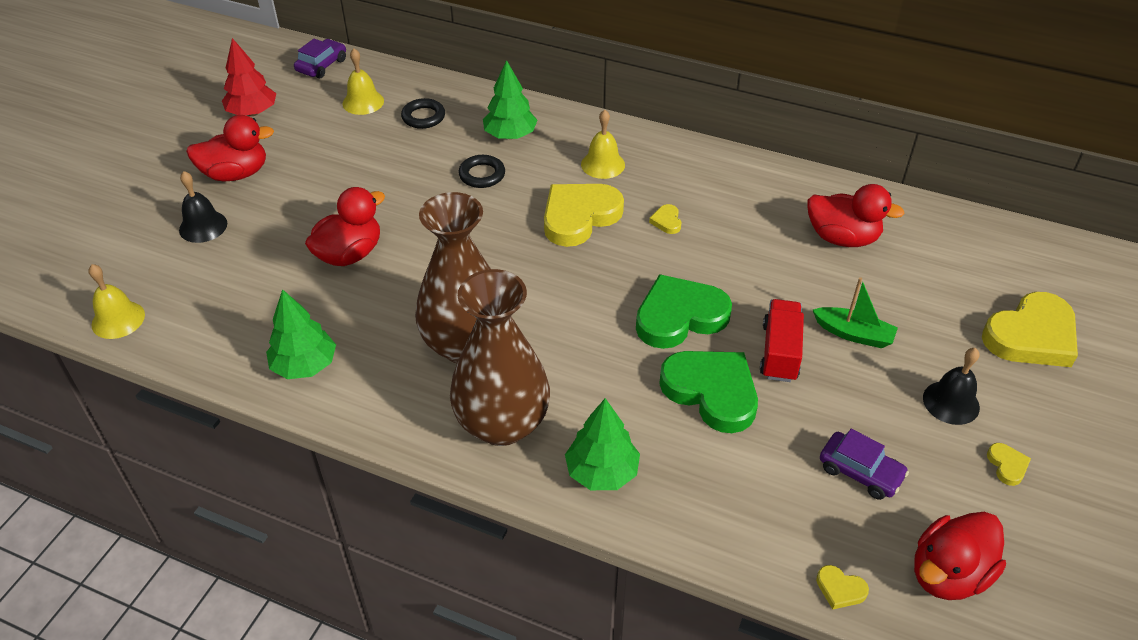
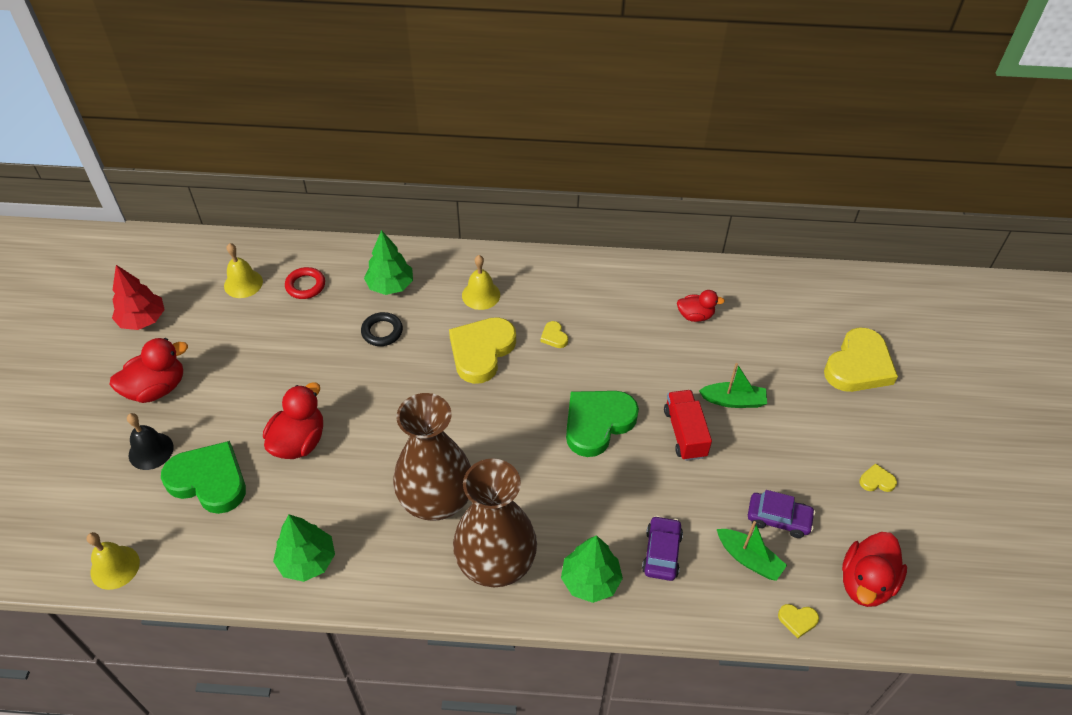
camera: 20 degrees left, 5 degrees up
(322, 65) = (187, 253): purple car -> purple car (661, 553)
(423, 117) = (305, 285): black ring -> red ring
(711, 392) = (647, 484): green heart -> green heart (209, 480)
(804, 504) = (748, 559): none -> green boat
(842, 238) = (695, 316): red duck -> red duck, size x0.61
(951, 402) = (821, 439): black bell -> none
(1007, 465) = (876, 481): yellow heart -> yellow heart turned 60 degrees counterclockwise

